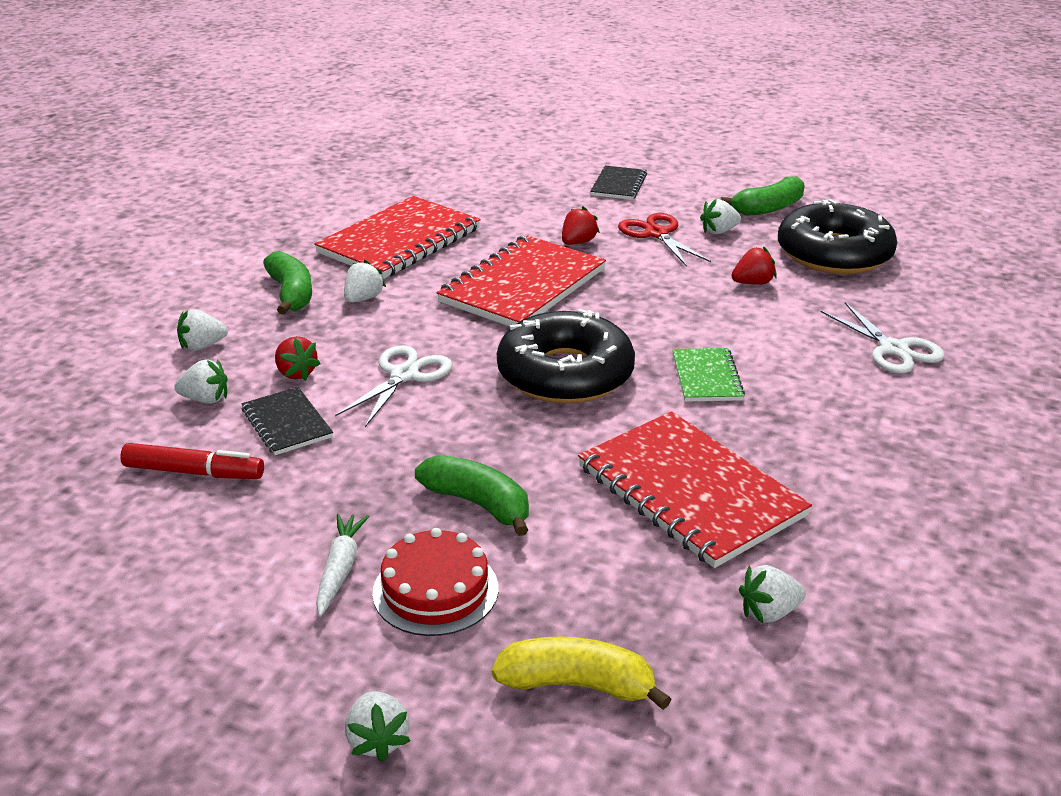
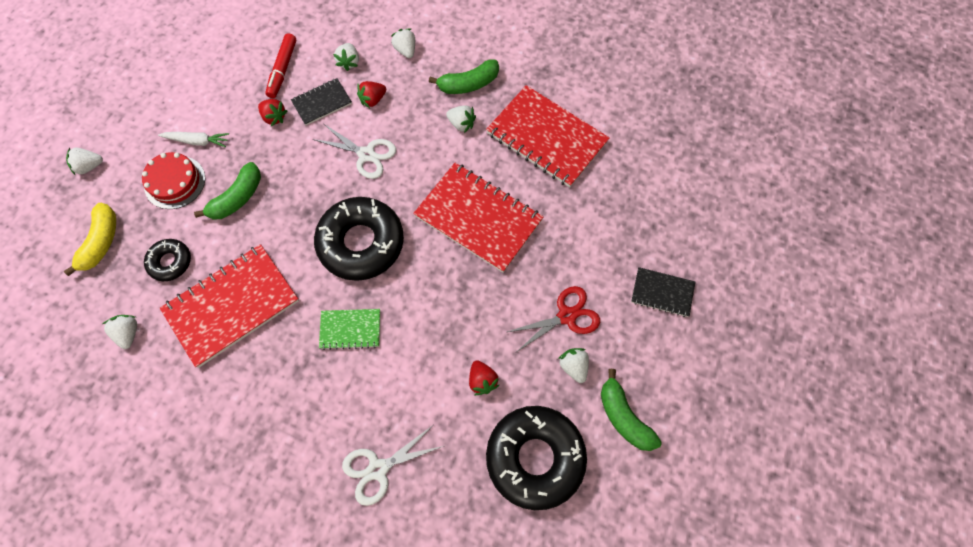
camera: 90 degrees right, 35 degrees up
(578, 242) = (549, 256): red strawberry -> red strawberry (274, 117)
(615, 575) = (170, 262): none -> black donut

